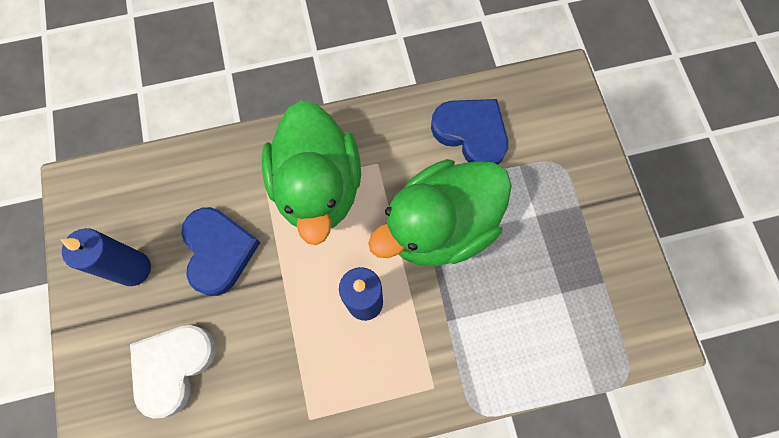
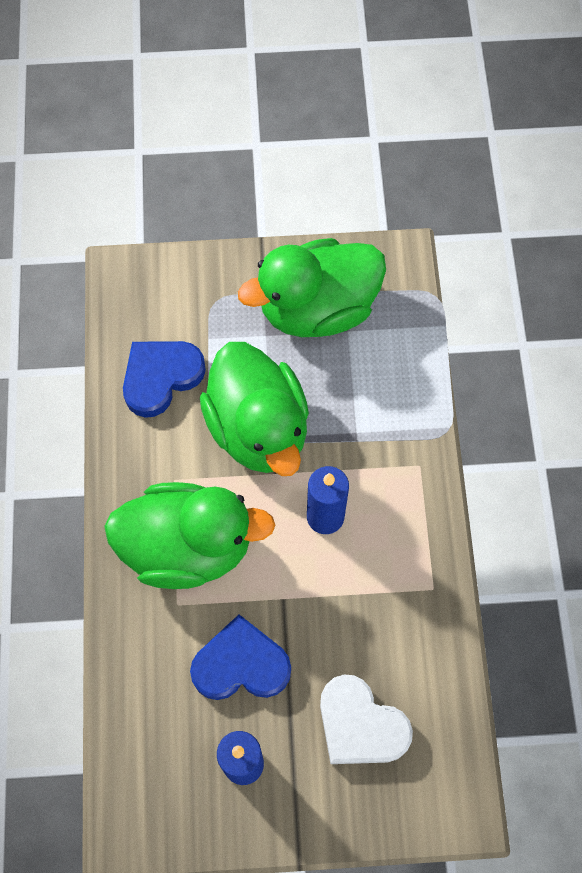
camera: 80 degrees left, 5 degrees down
(577, 259) = (317, 309): none -> green duck

